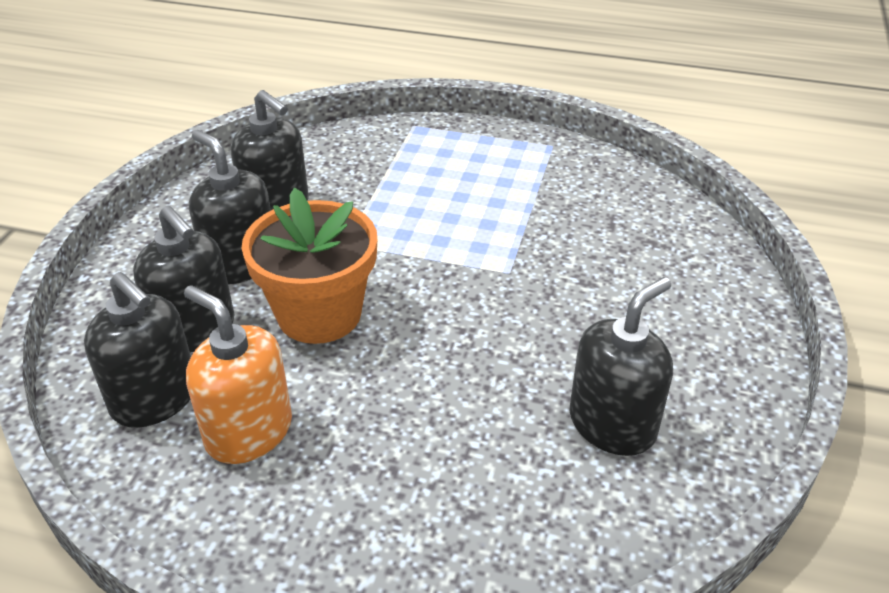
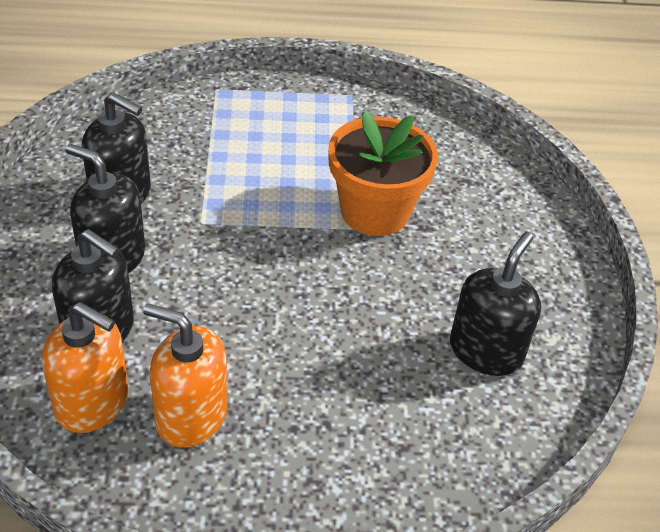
camera: 20 degrees left, 5 degrees up
(155, 399) = (92, 402): black soap dispenser -> orange soap dispenser
(319, 314) = (207, 296): orange flower pot -> orange flower pot (375, 211)

